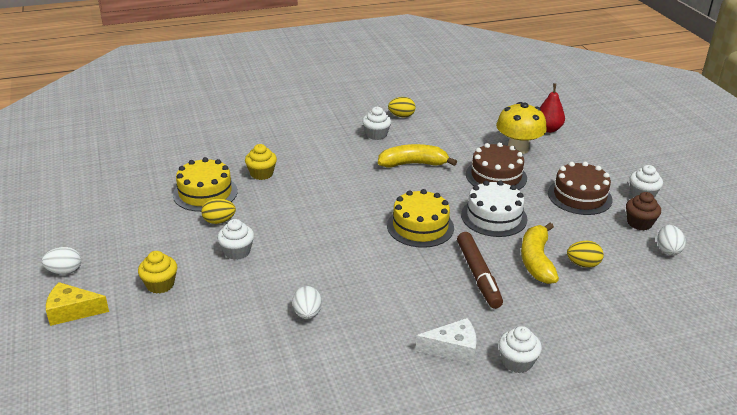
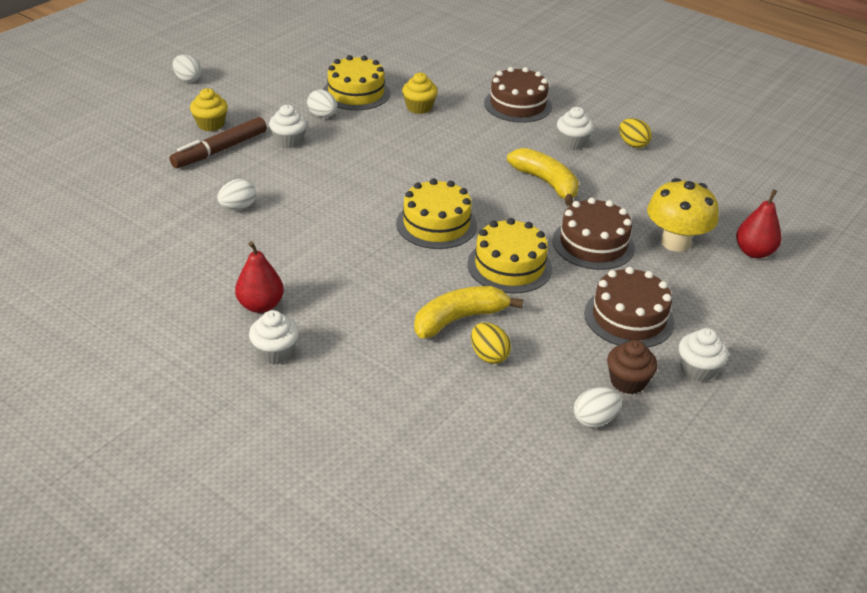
camera: 55 degrees right, 5 degrees up
(72, 311) = (146, 103): yellow cheese -> none
(219, 221) = (323, 116): yellow egg -> white egg
(307, 134) = (517, 105): none -> brown cake
(453, 349) = (260, 305): white cheese -> red pear
(478, 275) = (392, 286): brown marker -> brown marker (220, 150)
(494, 217) = (509, 266): white cake -> yellow cake

